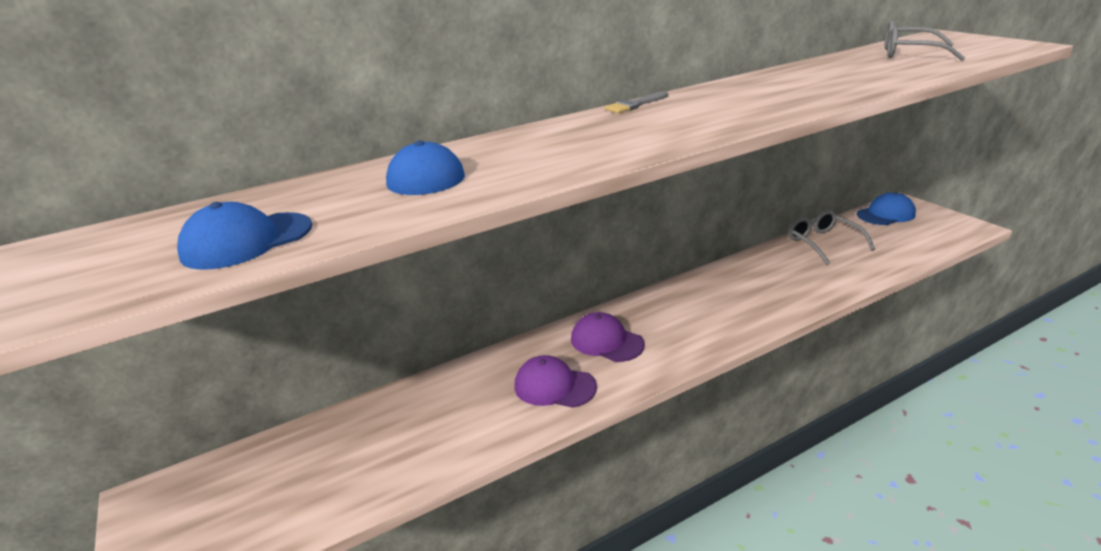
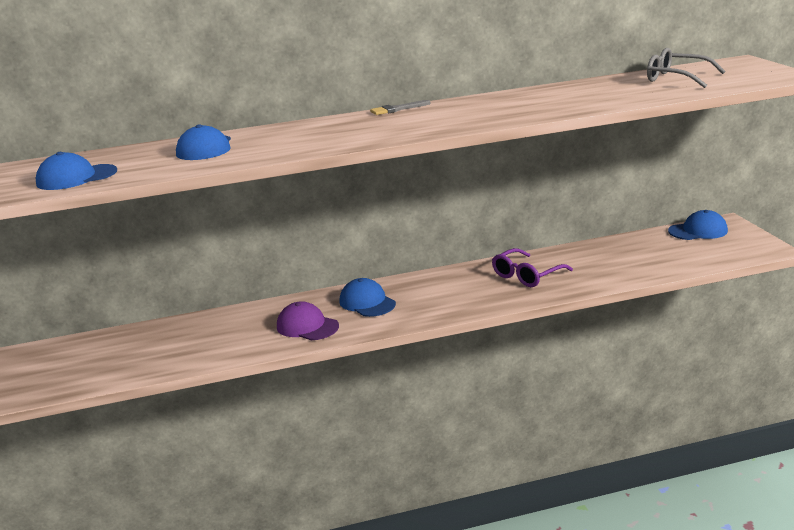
camera: 15 degrees right, 5 degrees down
(606, 341) = (367, 302): purple cap -> blue cap
(761, 284) = (526, 275): none -> purple glasses
(823, 243) = (613, 249): grey glasses -> none

